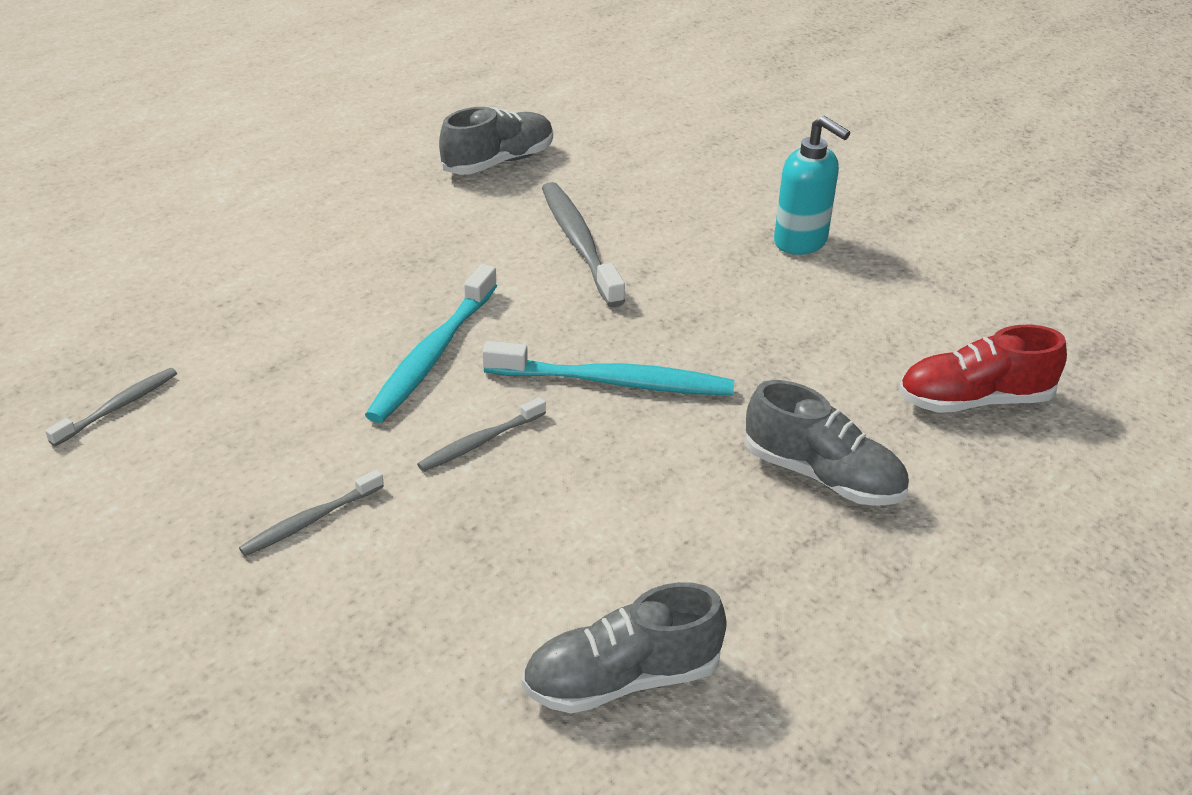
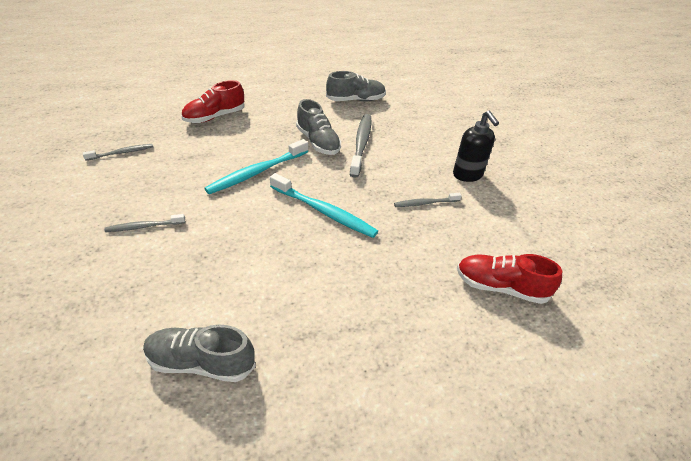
camera: 25 degrees right, 5 degrees up
(245, 276) = (215, 117): none -> red shoe
(480, 442) = (242, 218): grey toothbrush -> grey toothbrush (425, 203)
(801, 242) = (467, 175): turquoise soap dispenser -> black soap dispenser
(822, 476) = (386, 296): grey shoe -> grey shoe (318, 142)

